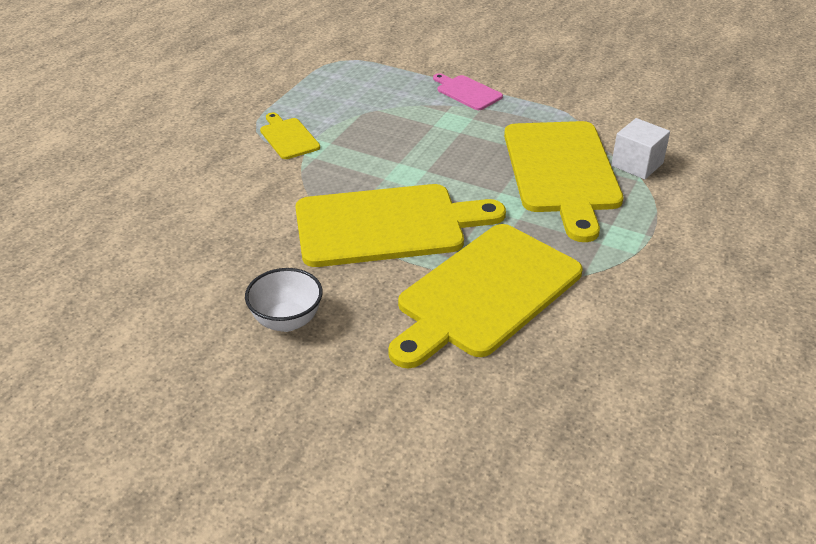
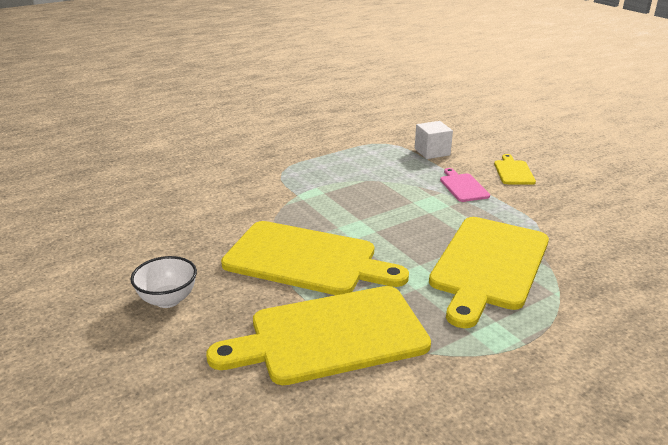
camera: 30 degrees right, 10 degrees down
(288, 137) = (299, 181): yellow cutting board -> yellow cutting board (513, 171)
(637, 164) = (566, 281): white cube -> white cube (432, 152)

